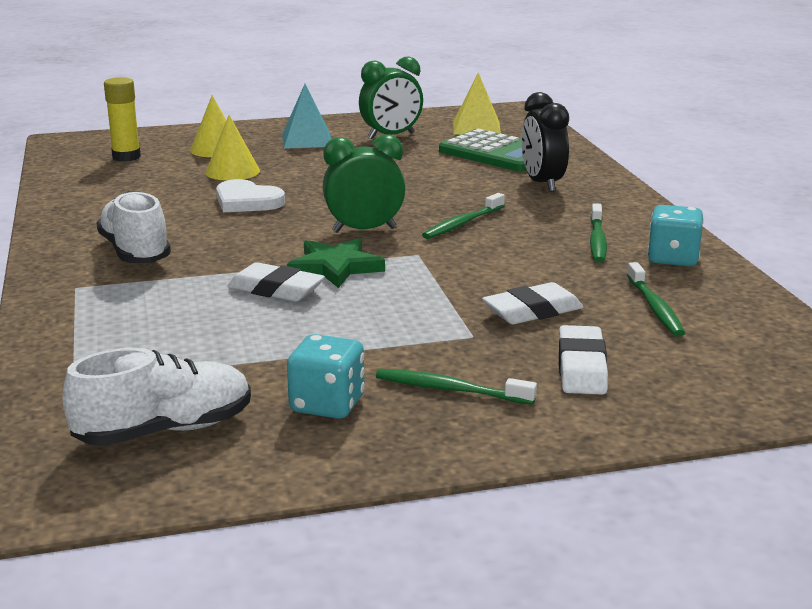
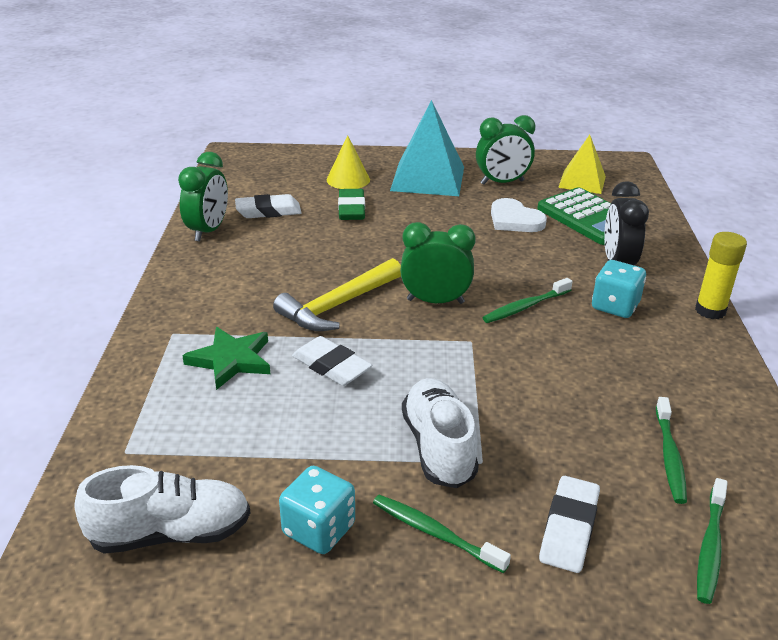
camera: 15 degrees right, 10 degrees up
(71, 204) = (208, 231): none -> green clock
(126, 157) = (273, 179): yellow glue stick -> yellow glue stick (710, 311)
(135, 252) = (235, 298): white shoe -> white shoe (438, 447)
(232, 171) = (351, 209): yellow cone -> green eraser
(247, 201) = (349, 248): white heart -> white heart (514, 220)
(258, 245) = (338, 305): none -> yellow hammer
(307, 140) = (427, 178): turquoise pyramid -> turquoise pyramid, size x1.61
(335, 267) = (392, 346): green star -> green star (231, 360)
(532, 311) = (549, 438): white eraser -> white eraser (268, 211)
(597, 240) = (644, 351): green toothbrush -> green toothbrush (710, 547)
(673, 258) = (710, 389): turquoise dice -> turquoise dice (615, 306)

